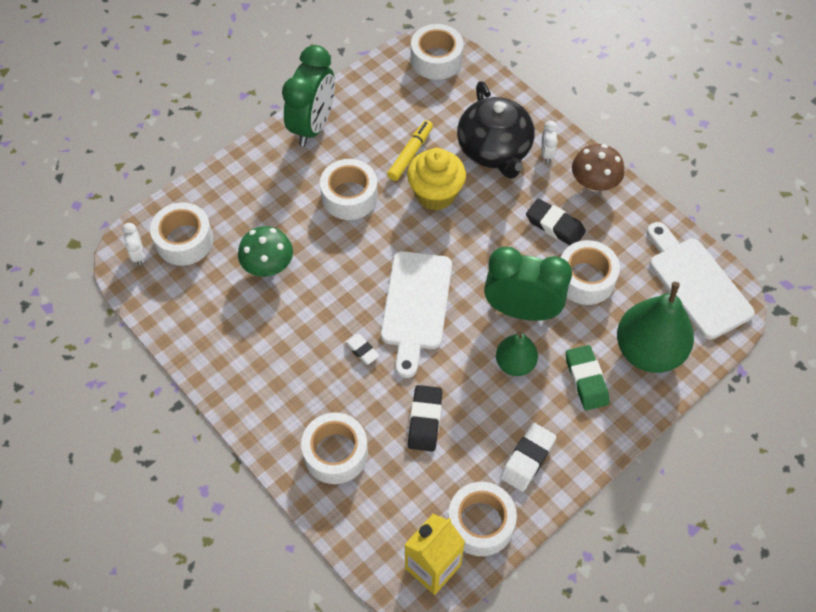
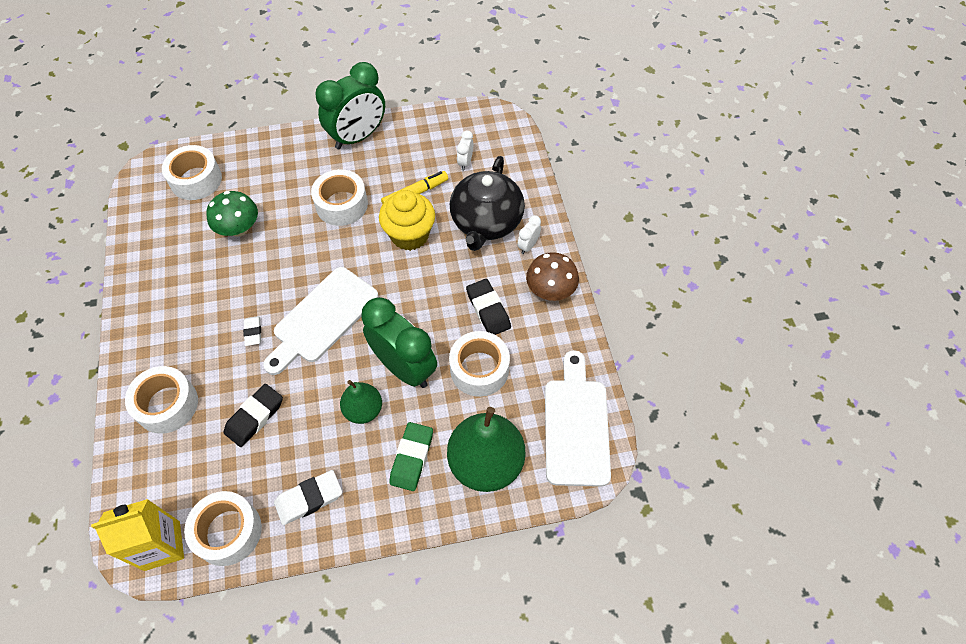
camera: 30 degrees right, 0 degrees up
(138, 255) = (156, 175): white clock -> white clock (465, 162)
(436, 59) = (495, 128): white tape -> none

